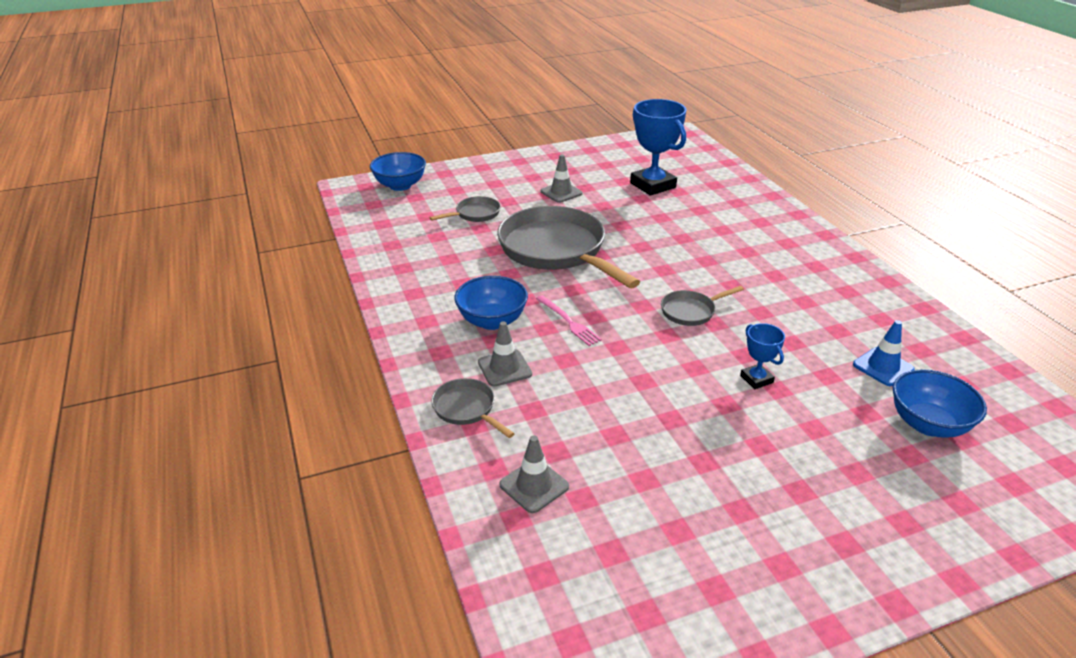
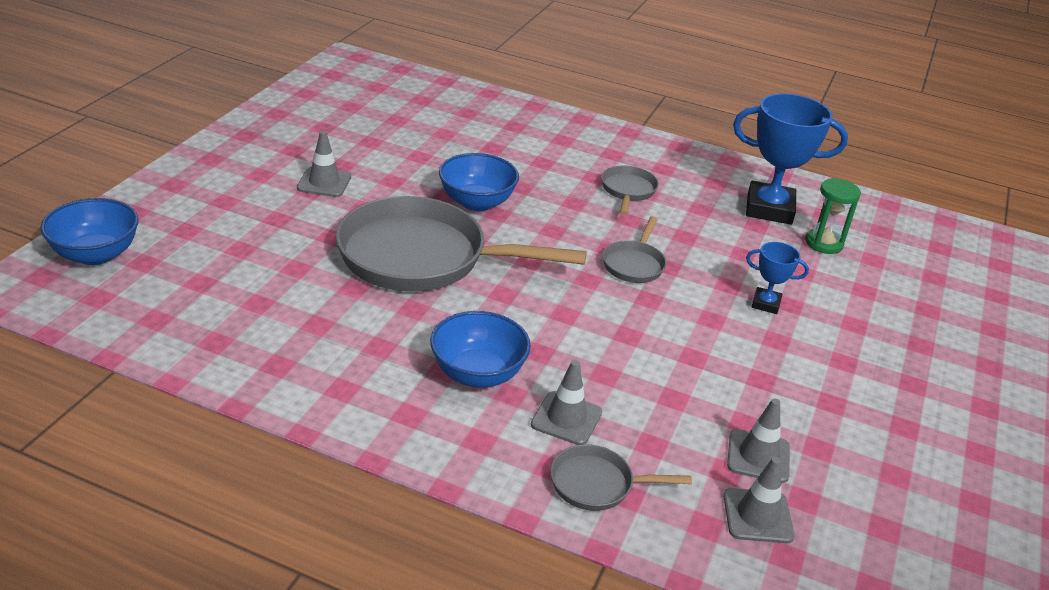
camera: 50 degrees left, 0 degrees up
(475, 214) = (262, 252): grey pan -> grey pan (628, 191)
(568, 322) = (550, 333): pink fork -> none
(591, 457) = (758, 456): none -> grey traffic cone
(653, 185) = (409, 136): blue trophy -> blue trophy (769, 209)
(883, 367) = (823, 243): blue traffic cone -> green hourglass
(928, 424) = (905, 277): blue bowl -> blue bowl (476, 202)

